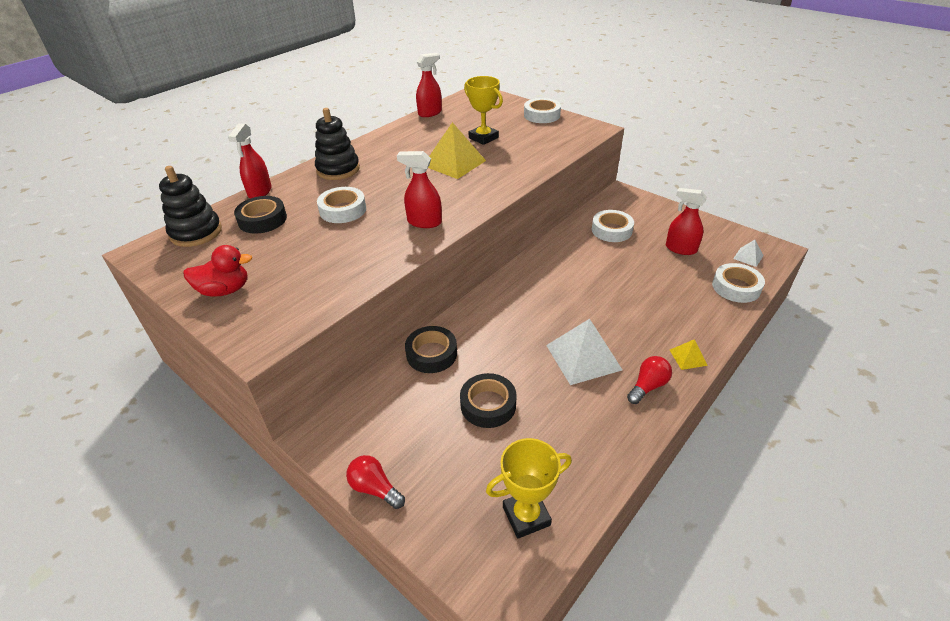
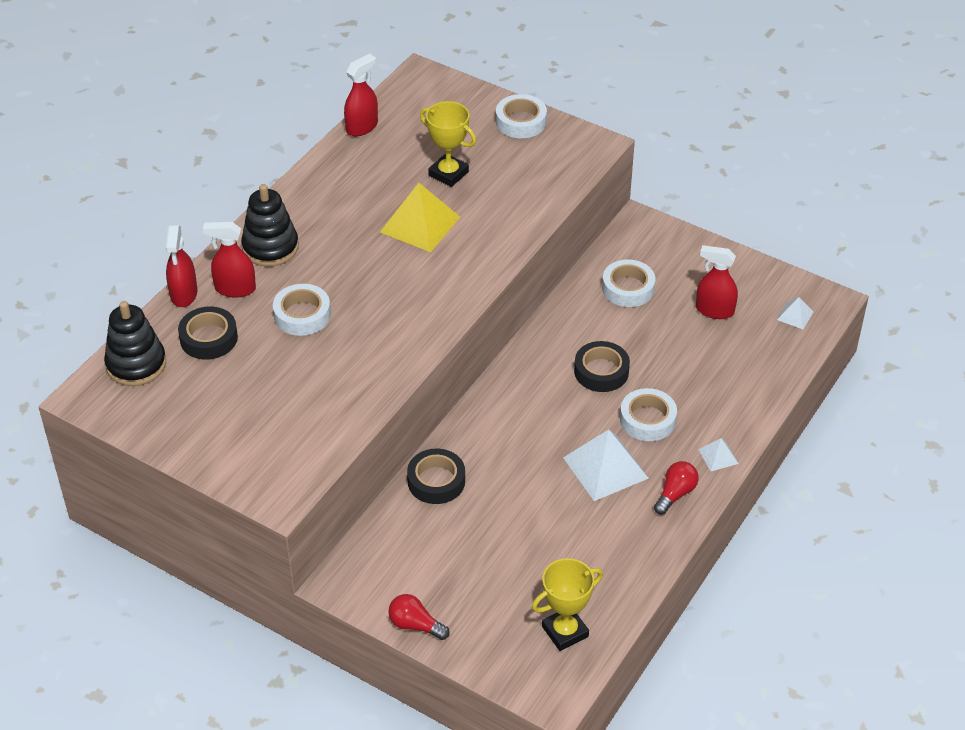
camera: 10 degrees left, 5 degrees up
(225, 290) = (213, 439): red duck -> none
(424, 222) = (407, 325): red spray bottle -> red spray bottle (235, 289)
(488, 405) = (510, 531): black tape -> black tape (601, 371)
(688, 357) = (718, 456): yellow pyramid -> white pyramid
(736, 287) = (777, 361): white tape -> white tape (647, 419)

